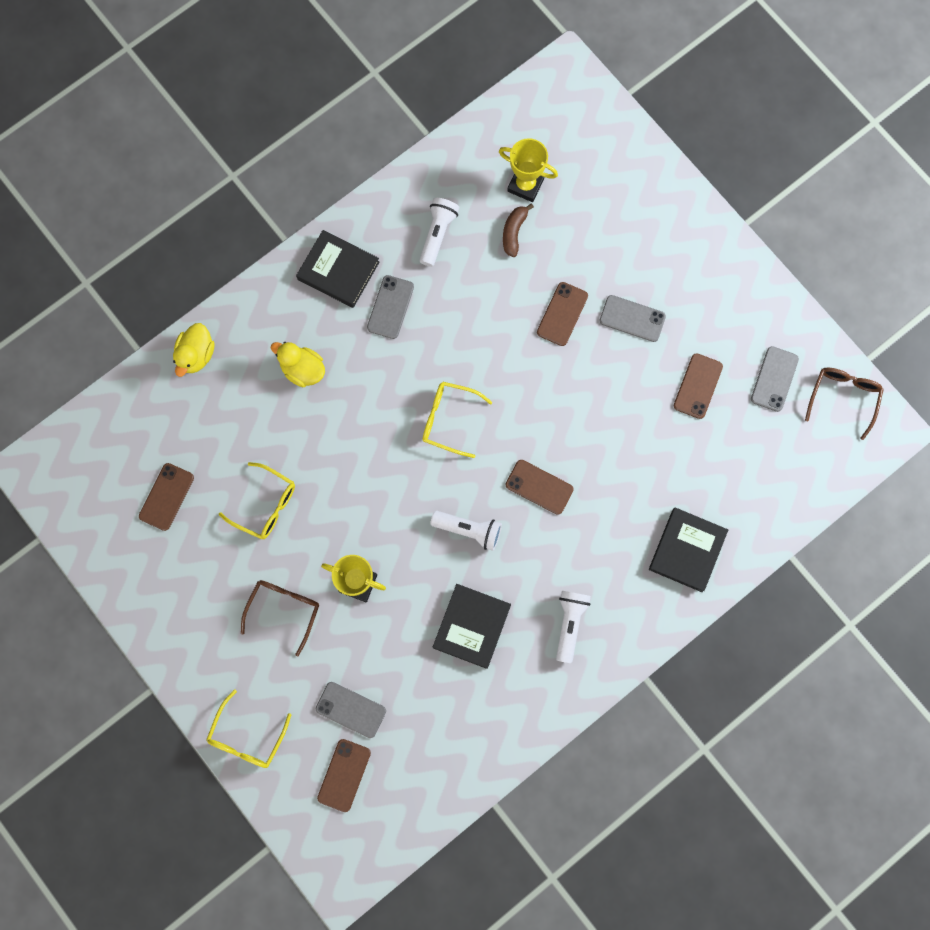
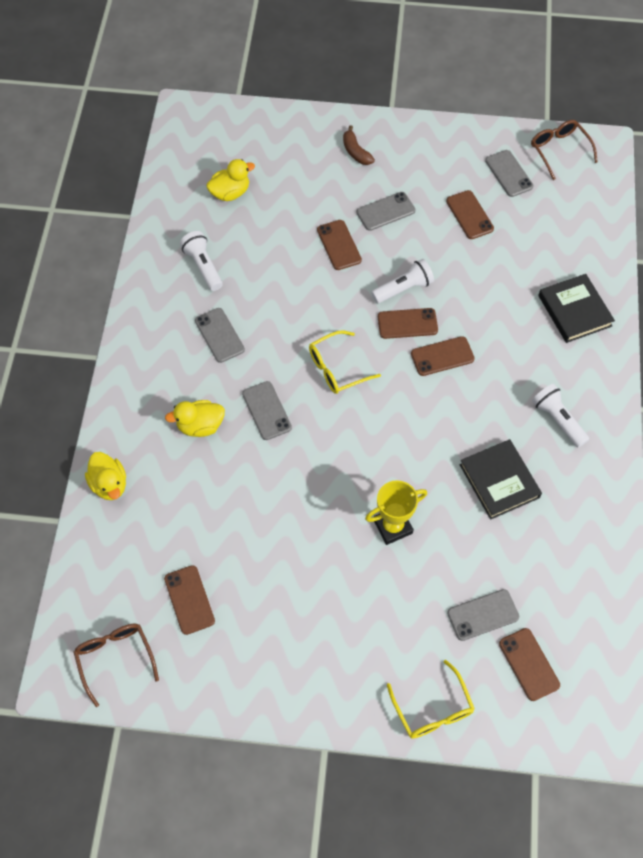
camera: 45 degrees left, 15 degrees down
(265, 505) = (270, 537): yellow glasses -> none
(284, 610) = (361, 594): brown glasses -> brown glasses (115, 658)
(338, 271) = (157, 343): black book -> none
(362, 404) = (266, 411): none -> grey phone
(469, 530) = (428, 423): white flashlight -> white flashlight (403, 288)
(514, 232) = (253, 225): brown banana -> brown banana (356, 152)
(525, 185) = (230, 193): yellow trophy -> yellow duck
(542, 434) = (407, 324): none -> brown phone

